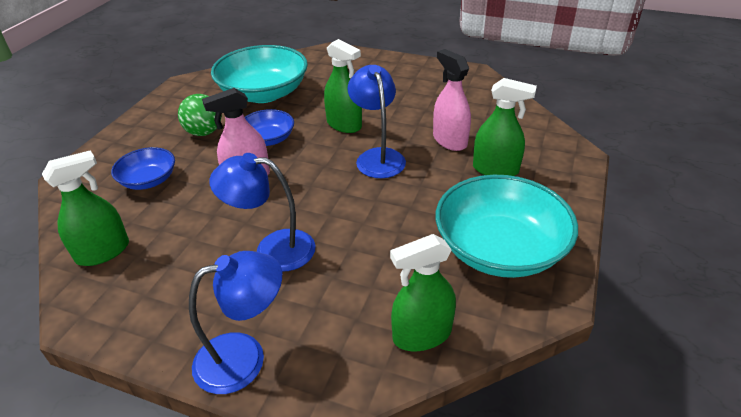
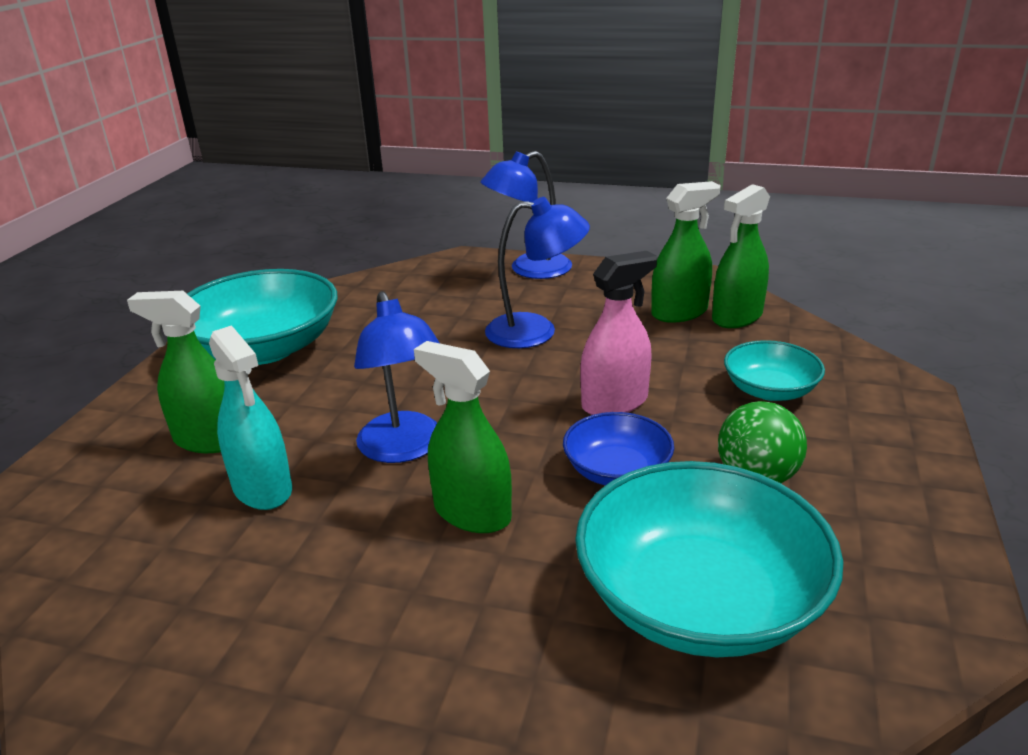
camera: 175 degrees right, 10 degrees down
(149, 180) = (770, 390): blue bowl -> turquoise bowl
(422, 334) = (372, 289): green spray bottle -> green spray bottle (679, 312)
(449, 140) = (262, 489): pink spray bottle -> turquoise spray bottle

